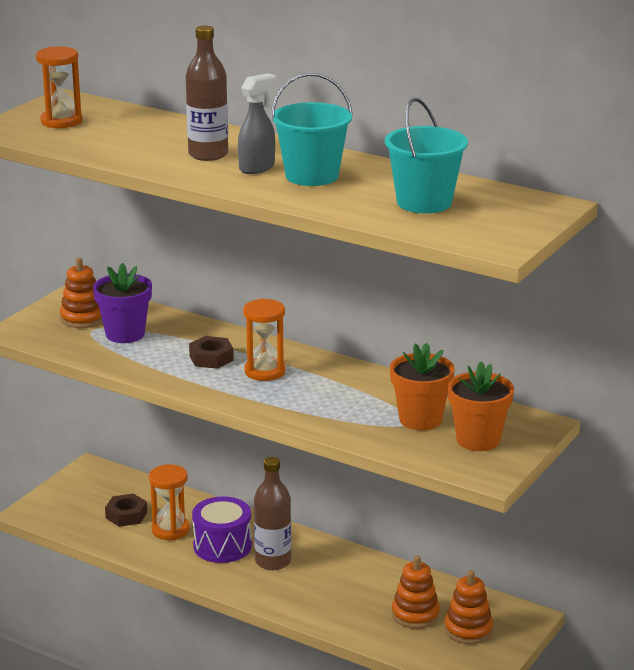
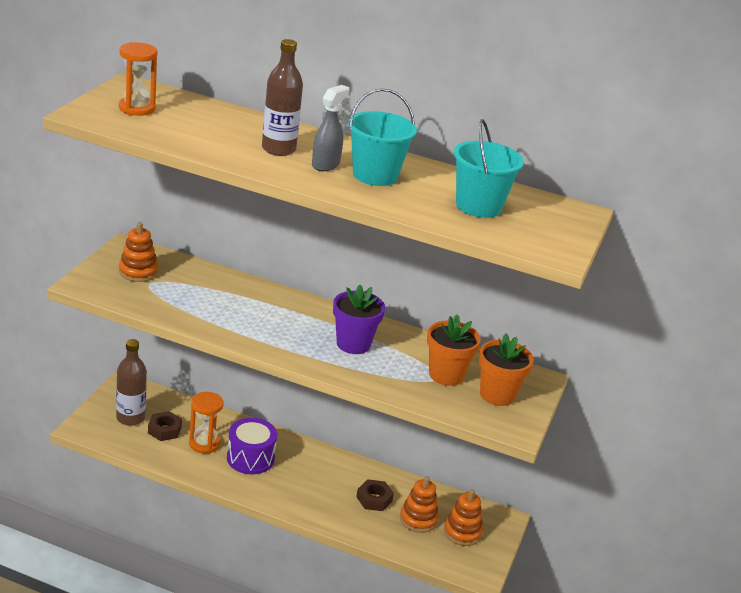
camera: 15 degrees left, 5 degrees up
(125, 334) = (179, 288): purple flower pot -> purple flower pot (353, 344)
(211, 358) = (258, 313): brown nut -> brown nut (374, 499)
(265, 371) = (307, 327): orange hourglass -> none
(273, 561) = (294, 472): brown bottle -> brown bottle (130, 418)

